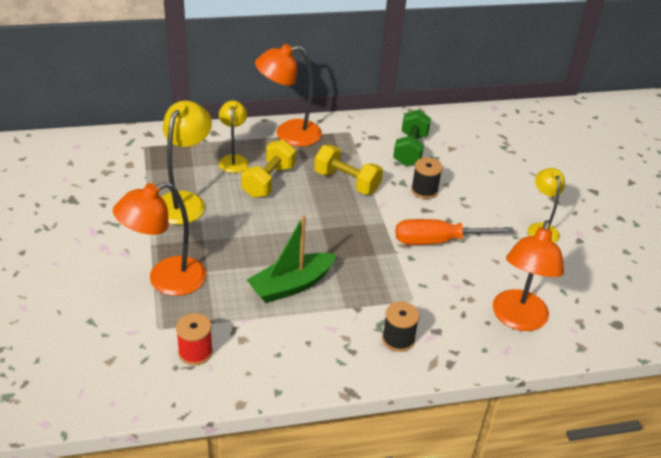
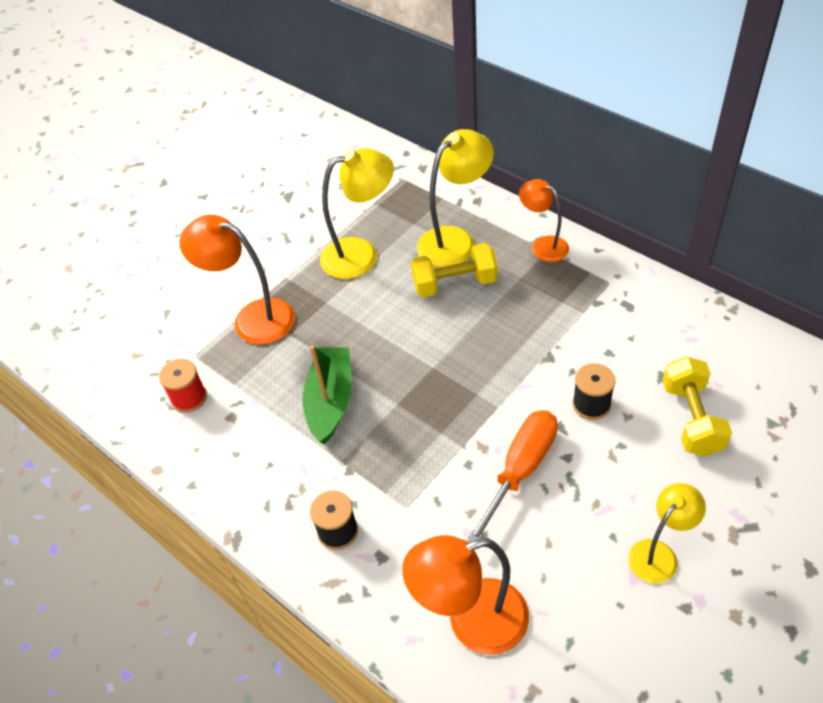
camera: 60 degrees right, 10 degrees up
(233, 160) = (455, 240): yellow lamp -> yellow lamp, size x1.60
(288, 134) = (543, 245): orange lamp -> orange lamp, size x0.62
(291, 285) = (330, 401): green boat -> green boat turned 75 degrees clockwise
(347, 182) = (525, 336): yellow dumbbell -> yellow dumbbell (691, 419)
(410, 150) = (646, 348): green dumbbell -> none
(438, 241) = (520, 470): orange screwdriver -> orange screwdriver turned 75 degrees clockwise

